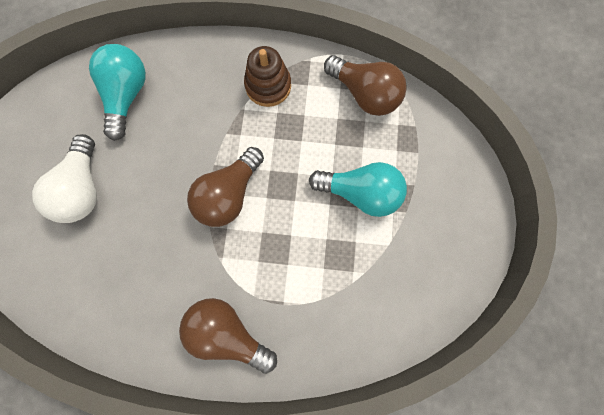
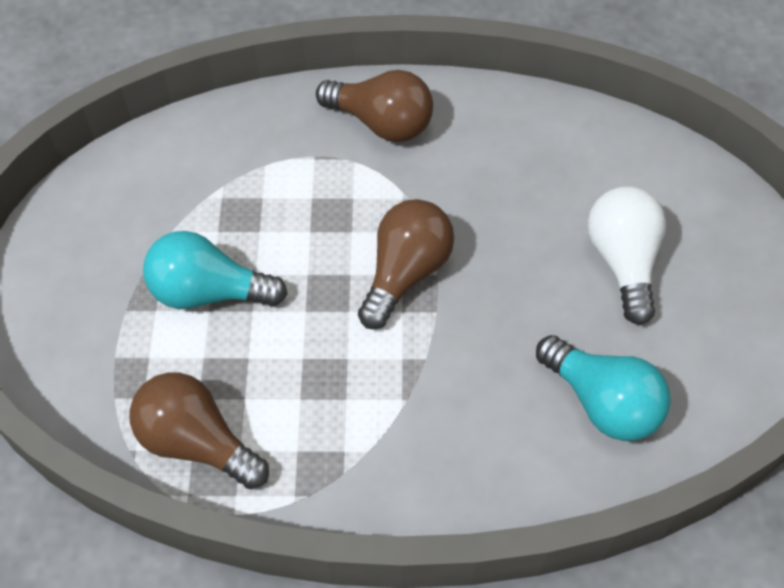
camera: 175 degrees right, 20 degrees down
(127, 96) = (602, 402): turquoise light bulb -> turquoise light bulb turned 45 degrees counterclockwise
(268, 86) = (365, 441): brown stacking toy -> none

